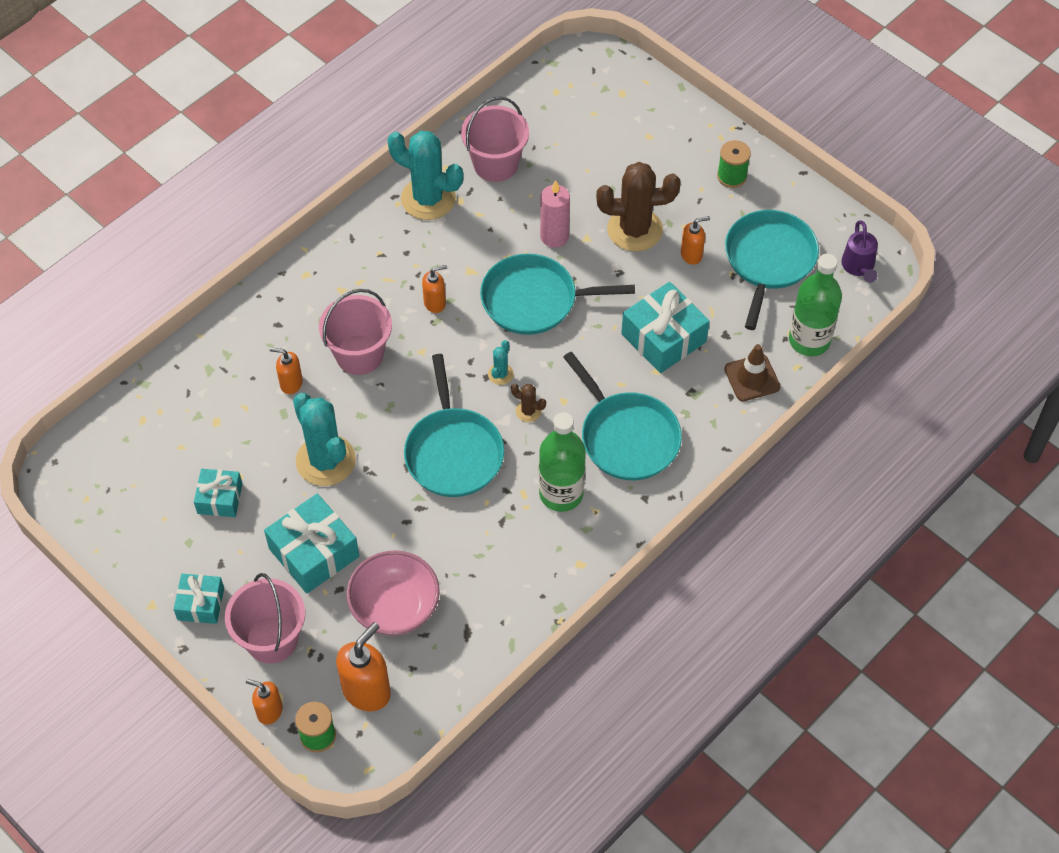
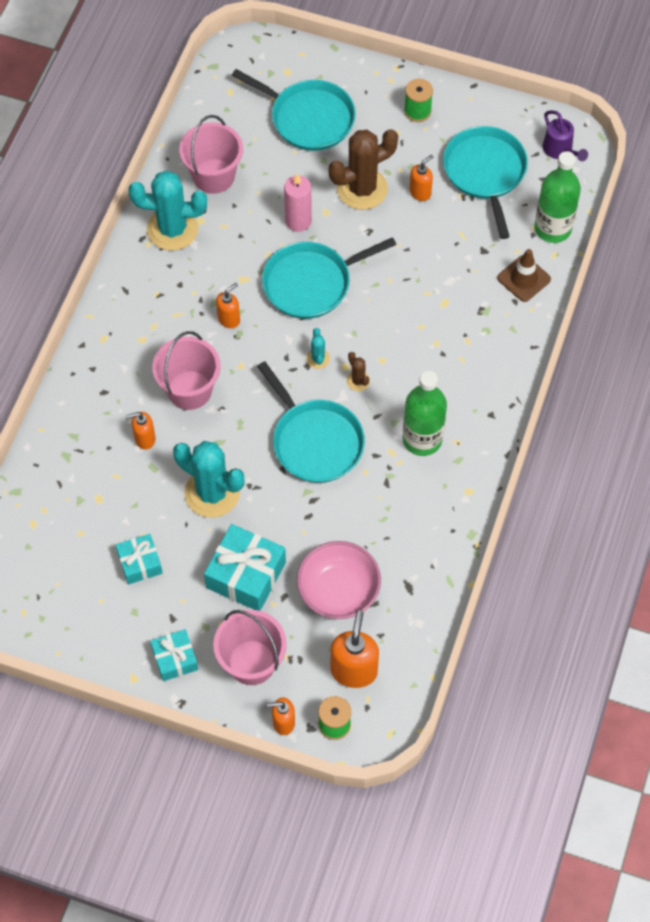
camera: 25 degrees left, 5 degrees up
(528, 411) = (358, 381): brown cactus -> brown cactus turned 60 degrees clockwise
(626, 437) = (449, 369): turquoise pan -> turquoise pan (308, 118)
(663, 338) = (435, 273): turquoise gift -> none

